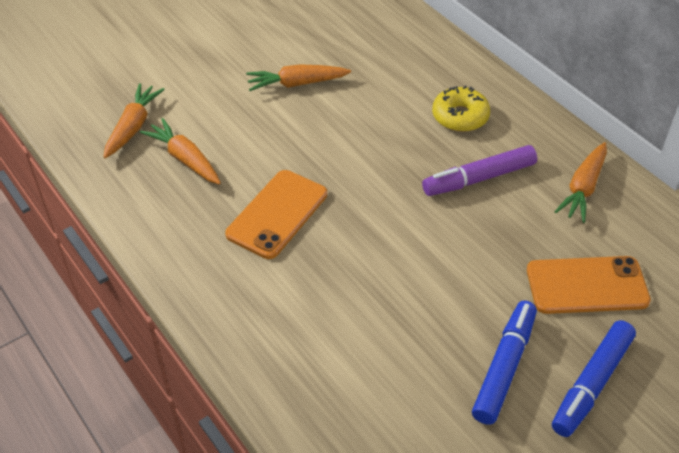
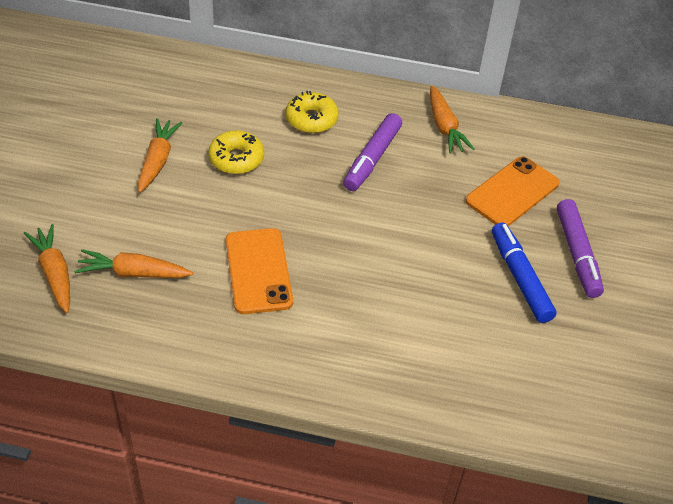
camera: 45 degrees left, 0 degrees up
(296, 84) = (158, 160): orange carrot -> orange carrot turned 150 degrees clockwise
(359, 115) = (236, 159): none -> yellow donut
(591, 384) = (577, 254): blue marker -> purple marker

